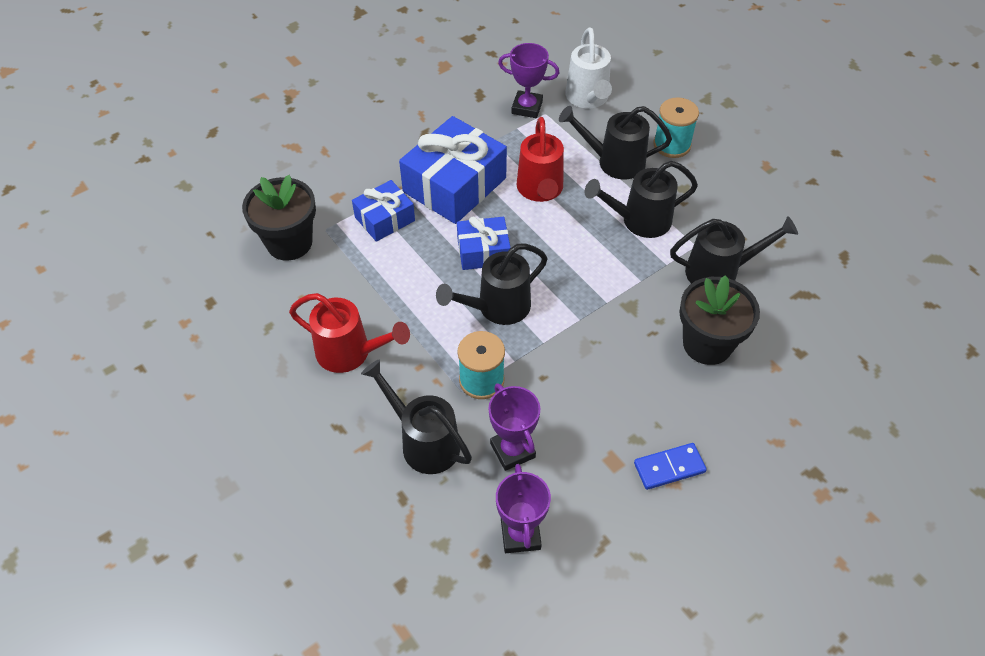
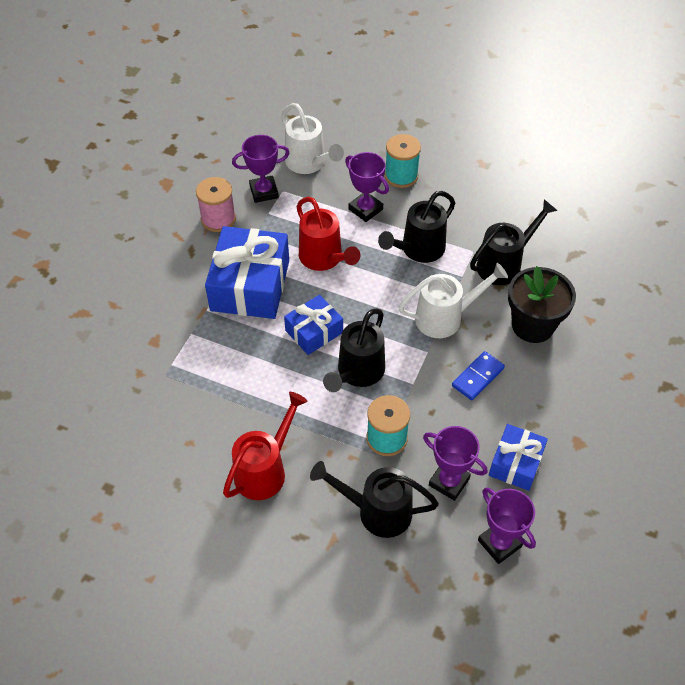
camera: 30 degrees left, 0 degrees up
(289, 242) = (141, 401): black flower pot -> none
(351, 353) = (265, 470): red watering can -> red watering can turned 45 degrees counterclockwise
(384, 219) = (211, 341): blue gift -> blue gift (515, 463)
(467, 115) = (218, 219): none -> pink spool
(613, 162) = (365, 209): black watering can -> purple trophy
(621, 296) = (446, 317): none -> white watering can
(669, 467) = (569, 434): blue domino -> blue domino (477, 377)

